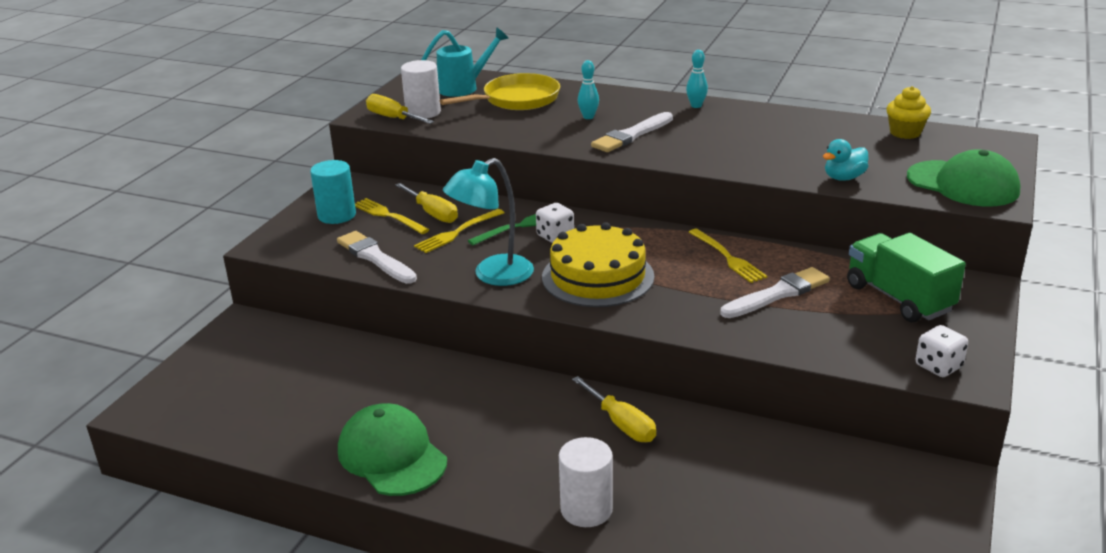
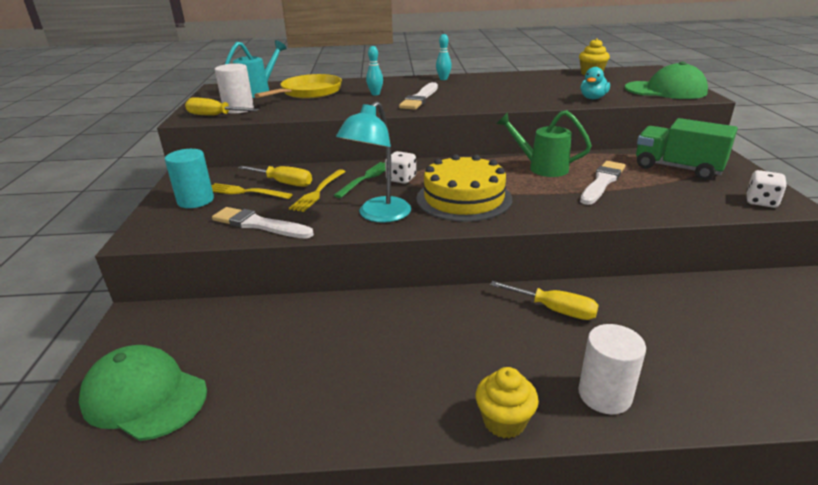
camera: 25 degrees left, 0 degrees up
(392, 455) = (383, 404): green cap -> green cap (144, 396)
(478, 500) = (504, 421): none -> yellow cupcake
(728, 258) = (541, 168): yellow fork -> green watering can

